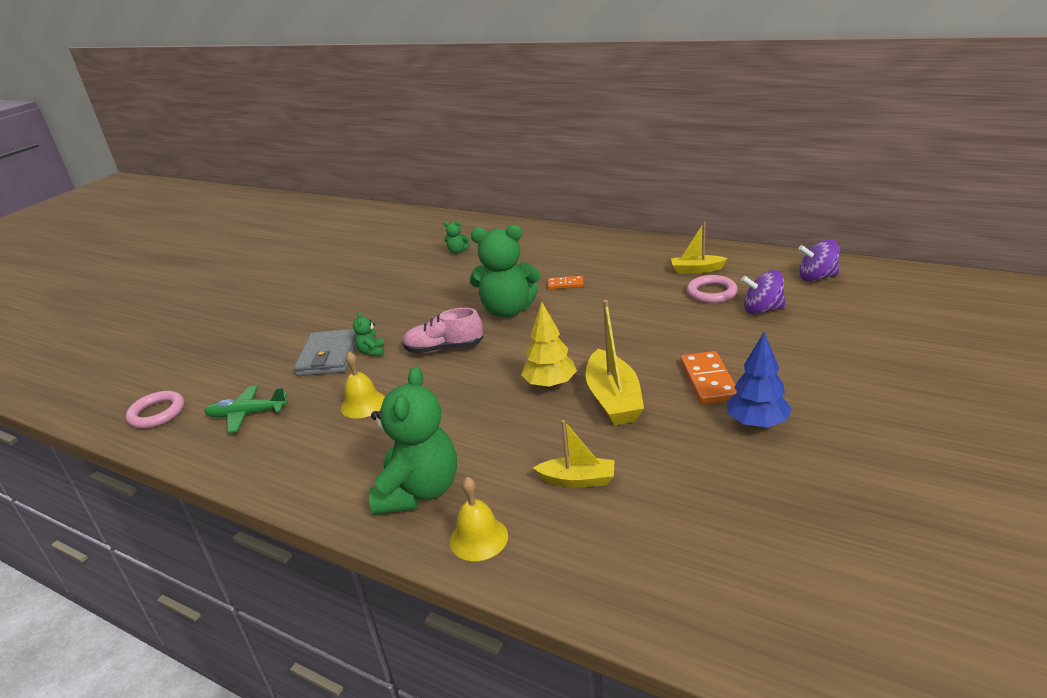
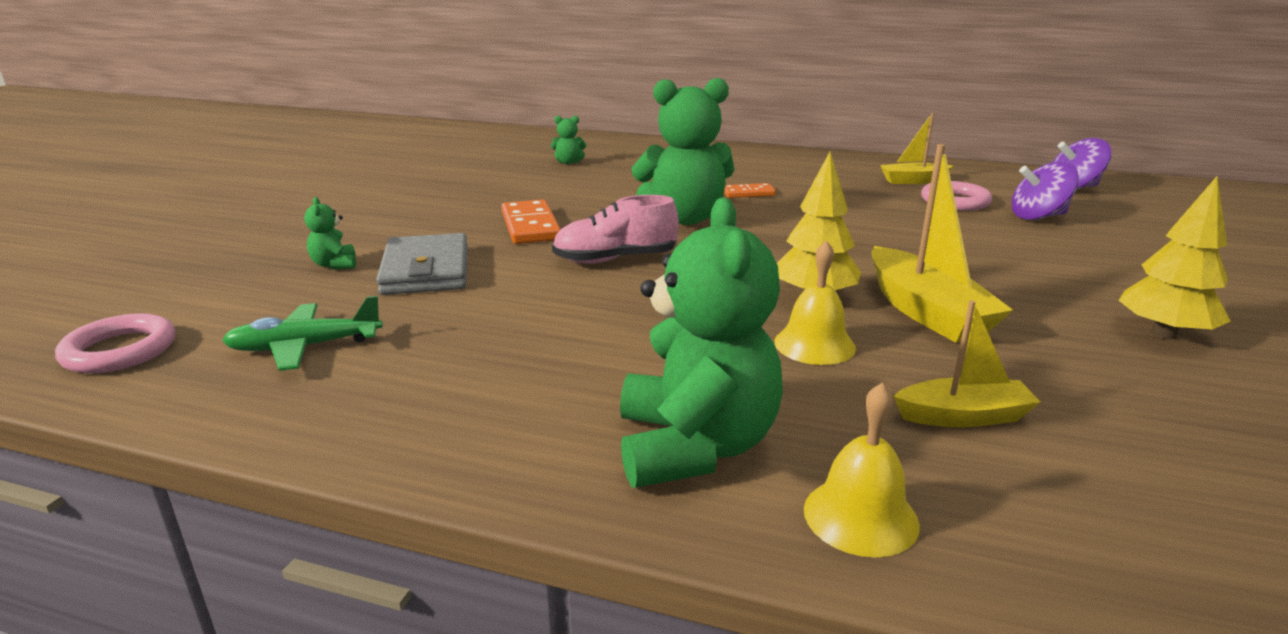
camera: 15 degrees left, 5 degrees down
(363, 404) = (518, 328): yellow bell -> yellow bell (814, 344)
(372, 352) = (498, 264): green teddy bear -> green teddy bear (335, 265)
(708, 380) = (1043, 288): orange domino -> orange domino (530, 226)
(757, 423) = (1163, 334): blue tree -> yellow tree

